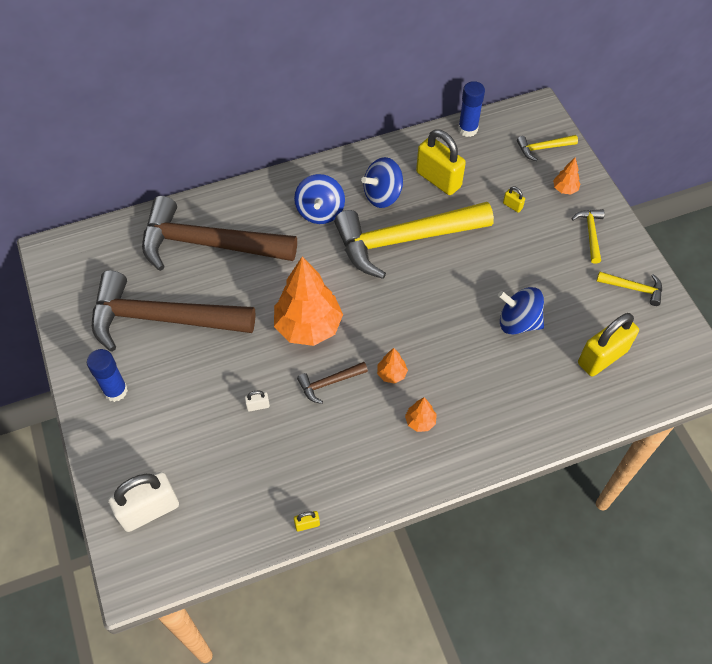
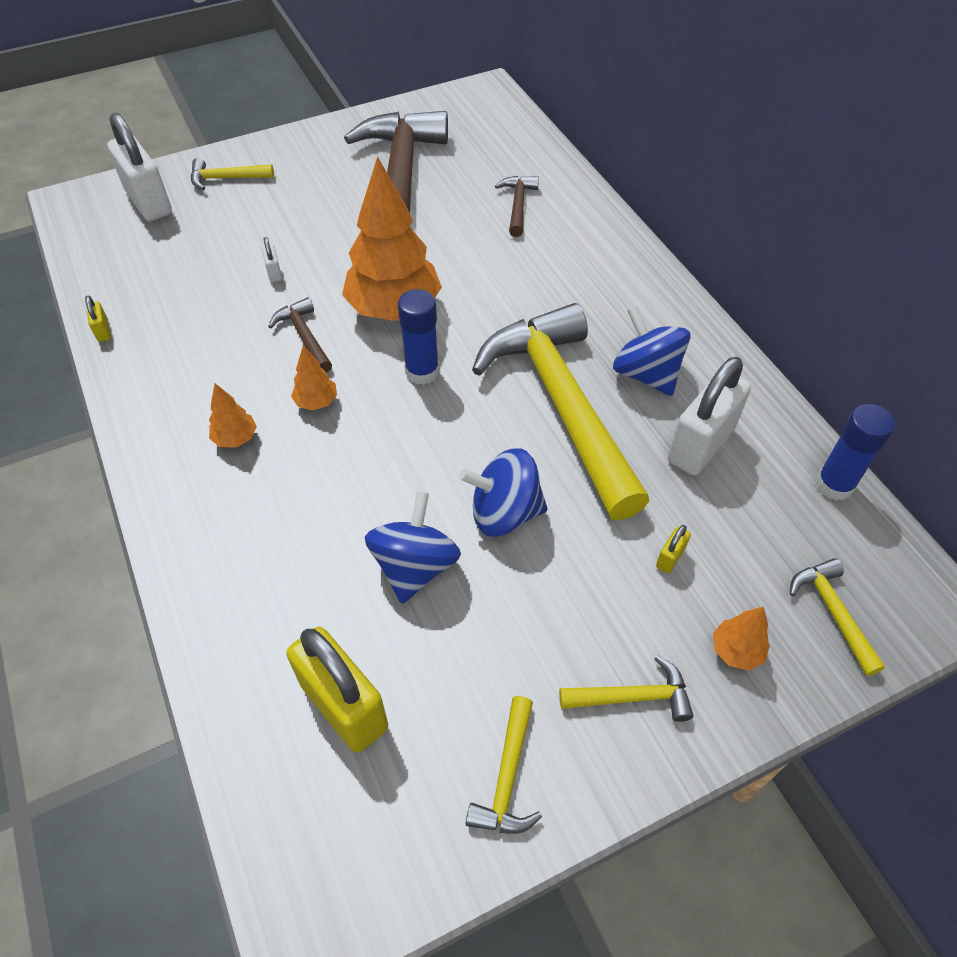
camera: 85 degrees right, 5 degrees down
(115, 391) = (301, 159): blue glue stick -> blue glue stick (422, 372)
(129, 449) = (226, 178): none -> yellow hammer
(209, 244) = (518, 205): brown hammer -> brown hammer, size x0.41
(320, 211) = (596, 305): blue spinning top -> blue spinning top (504, 513)
(438, 179) = (700, 445): yellow padlock -> white padlock

